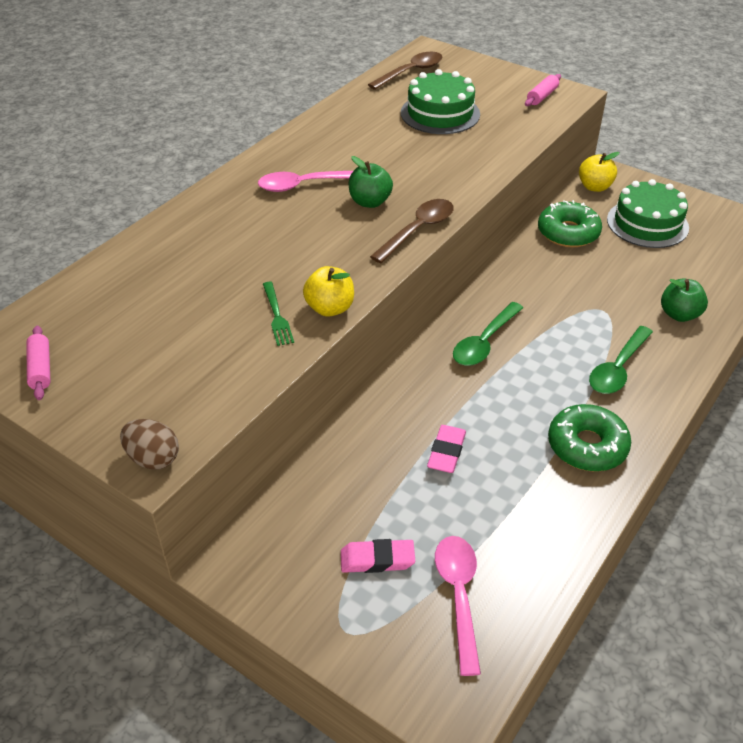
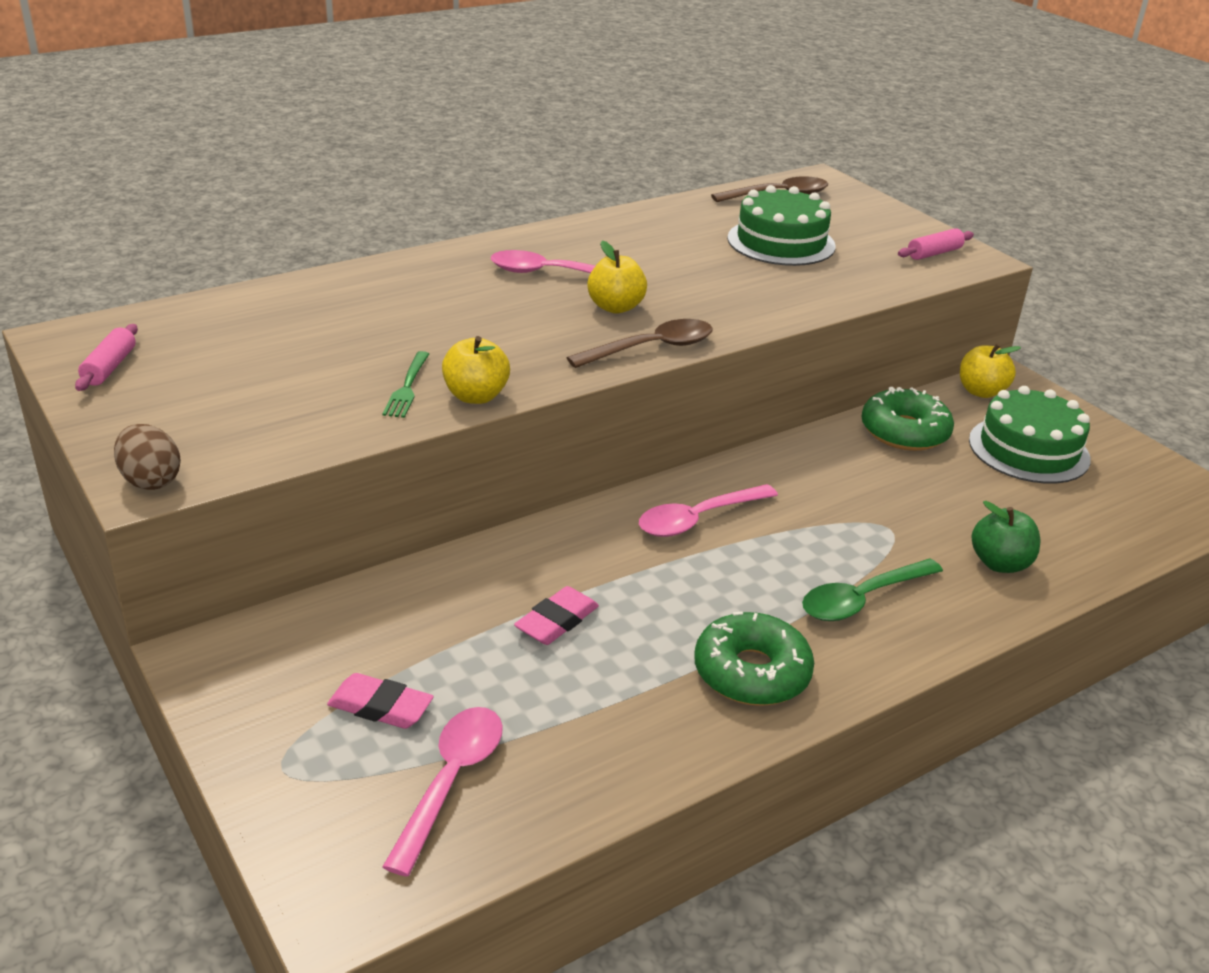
camera: 20 degrees right, 10 degrees down
(370, 202) = (615, 307): green apple -> yellow apple
(484, 342) = (698, 519): green spoon -> pink spoon

